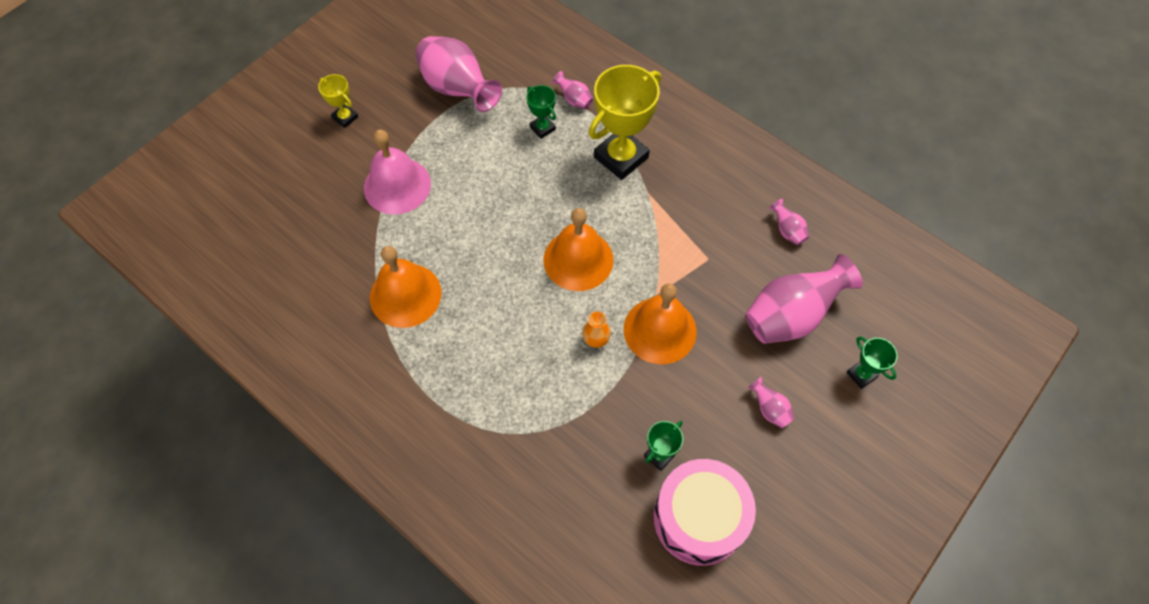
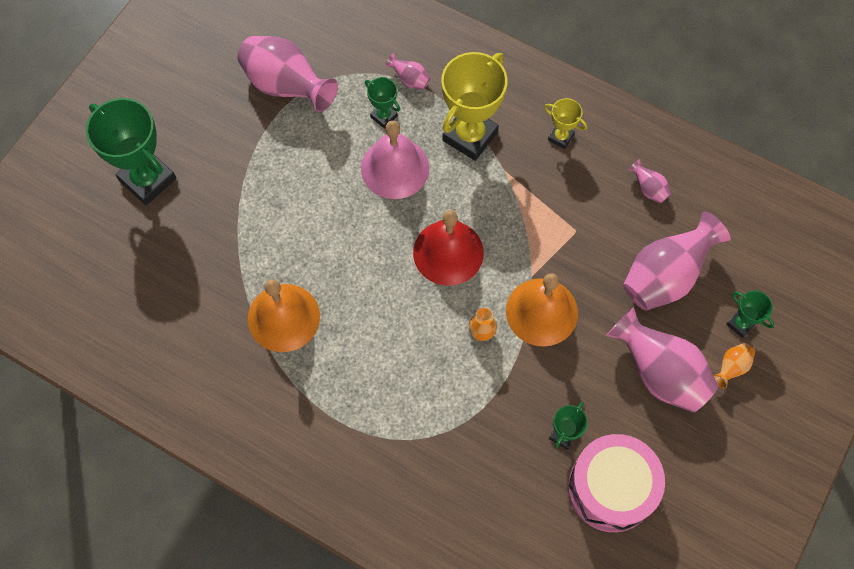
camera: 10 degrees left, 5 degrees up
(310, 151) = (147, 179): none -> green trophy
(345, 117) = (175, 136): yellow trophy -> yellow trophy (560, 137)
(397, 185) = (248, 203): pink bell -> pink bell (395, 168)
(578, 259) = (448, 252): orange bell -> red bell
(769, 409) = (659, 372): pink vase -> pink vase, size x2.25
(845, 416) = (731, 368): none -> orange vase

